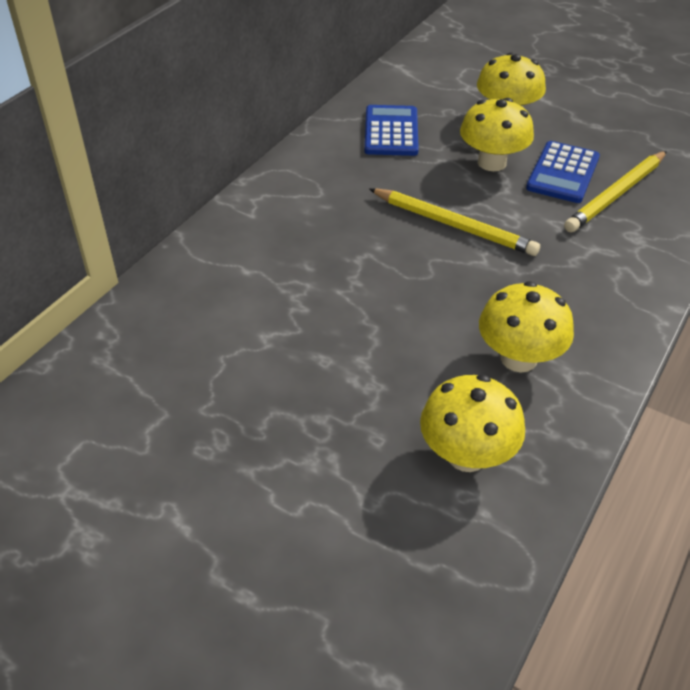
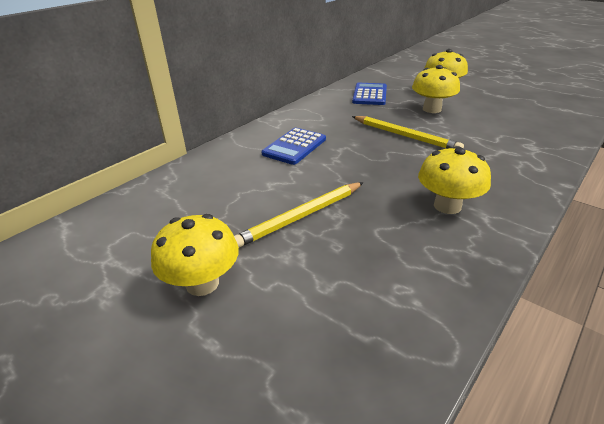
camera: 10 degrees right, 10 degrees down
(466, 455) = (404, 261): yellow mushroom -> yellow mushroom (202, 283)
(563, 173) = (479, 115): blue calculator -> blue calculator (294, 147)
(616, 194) = (515, 126): yellow pencil -> yellow pencil (300, 216)

